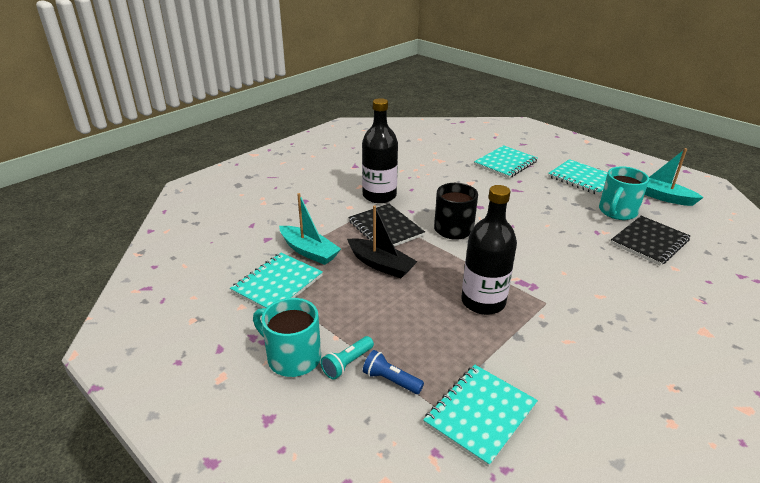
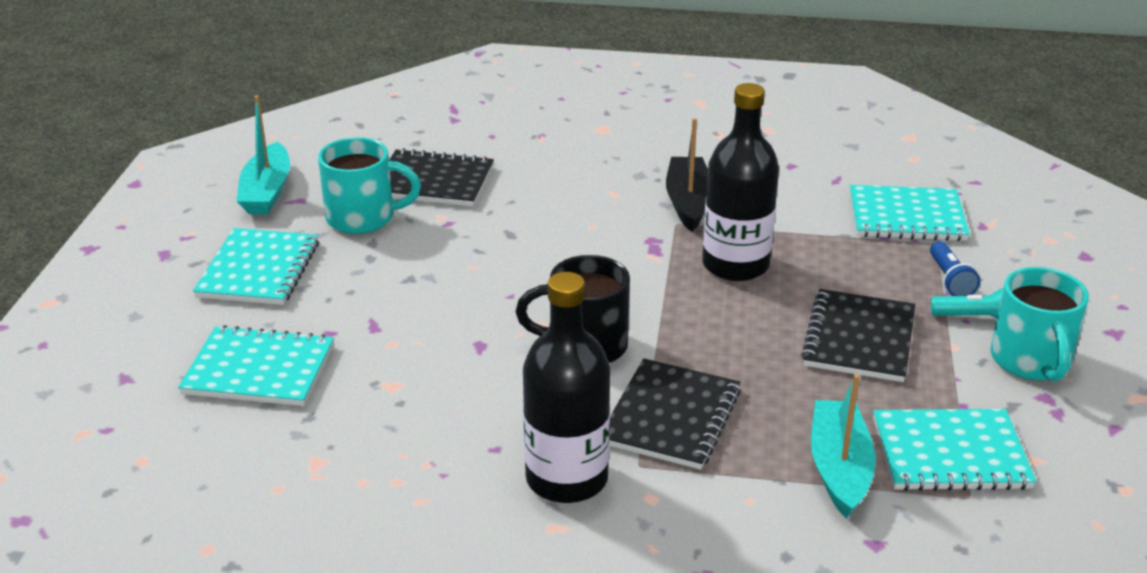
camera: 125 degrees left, 0 degrees up
(378, 307) = (859, 339): none -> black notebook
(381, 265) = (771, 376): black boat -> black boat (688, 202)

